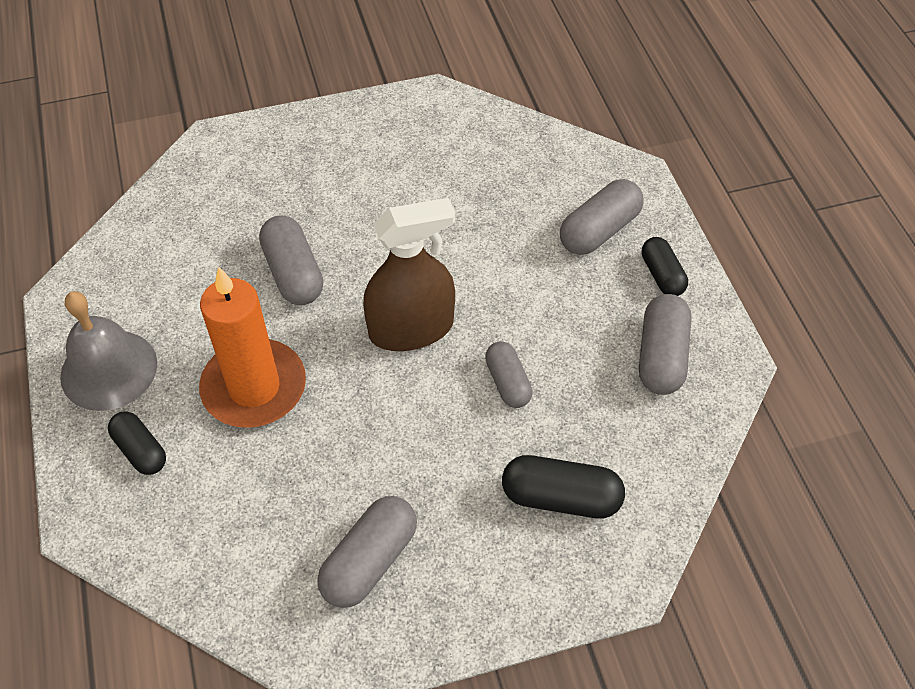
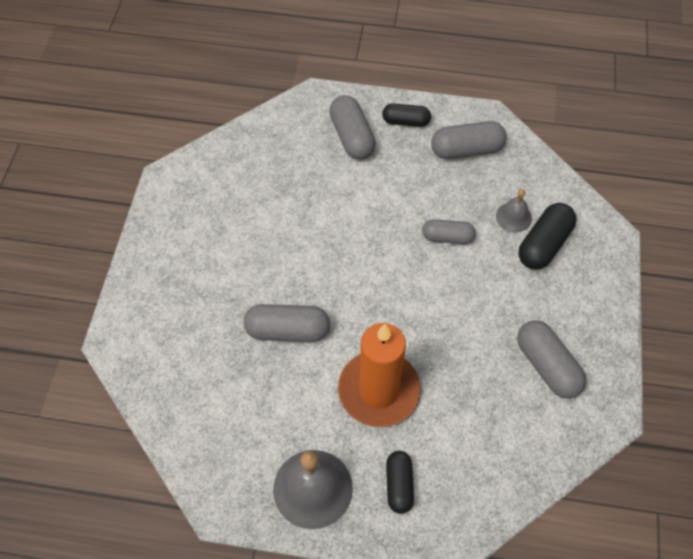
camera: 65 degrees left, 5 degrees up
(140, 450) = (399, 485): black capsule -> black capsule turned 75 degrees counterclockwise
(411, 329) = (377, 275): brown spray bottle -> none
(585, 447) = (513, 217): none -> grey bell
(661, 356) = (466, 150): grey capsule -> grey capsule turned 45 degrees counterclockwise

